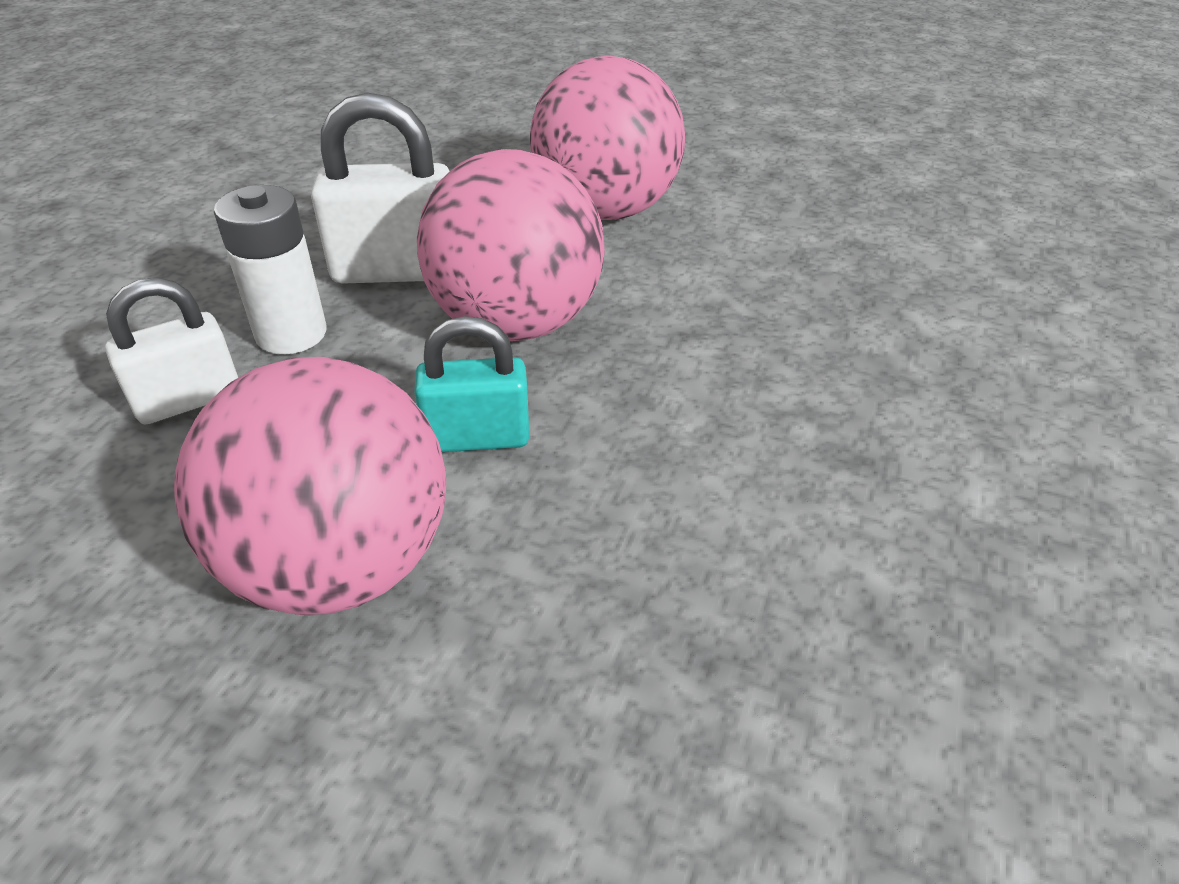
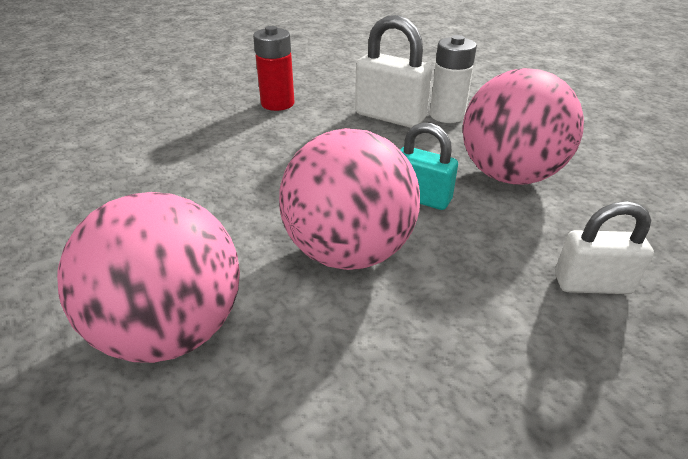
camera: 145 degrees left, 5 degrees down
(291, 333) = (512, 310): white battery -> white battery (447, 115)
(396, 270) = (403, 342): white padlock -> white padlock (390, 116)
(982, 561) = (277, 103): none -> red battery

